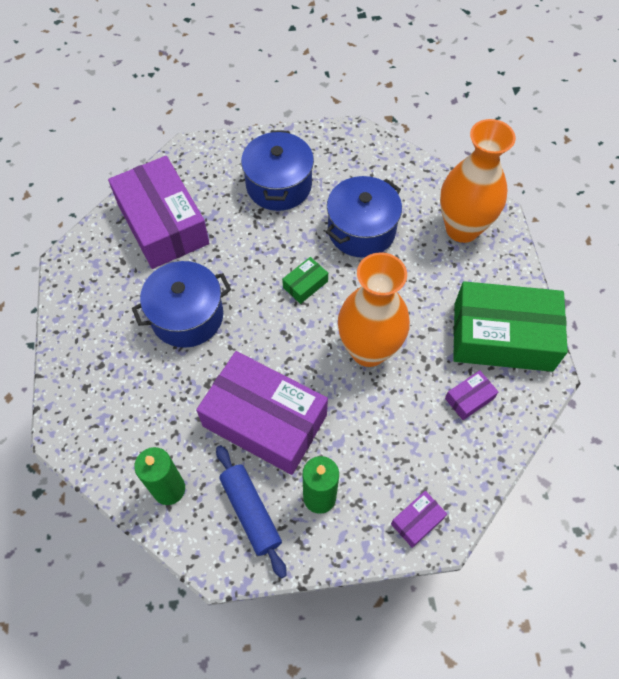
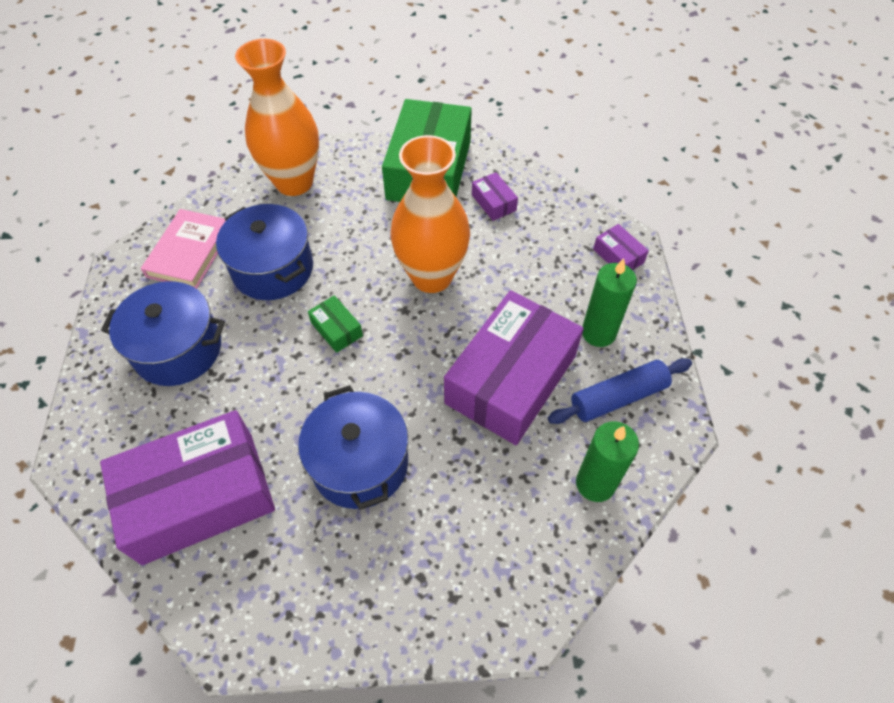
camera: 85 degrees left, 5 degrees down
(371, 172) = (190, 252): none -> pink book

